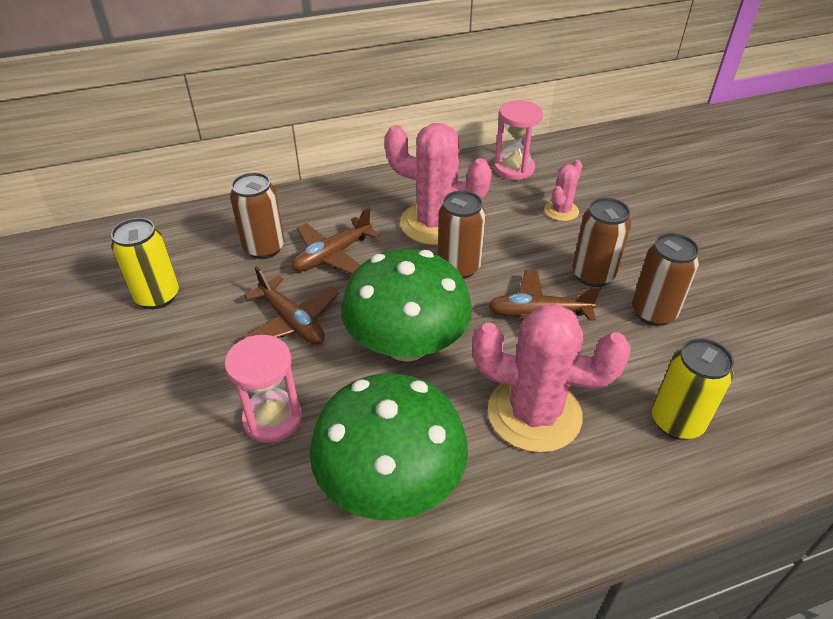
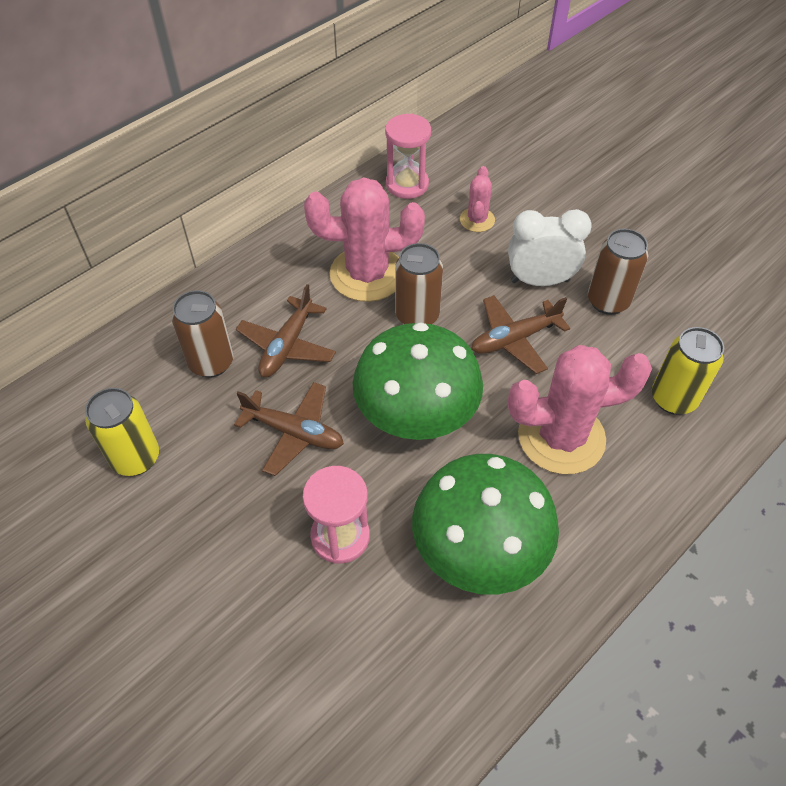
camera: 25 degrees left, 10 degrees up
(593, 275) = (540, 281): brown can -> white clock

